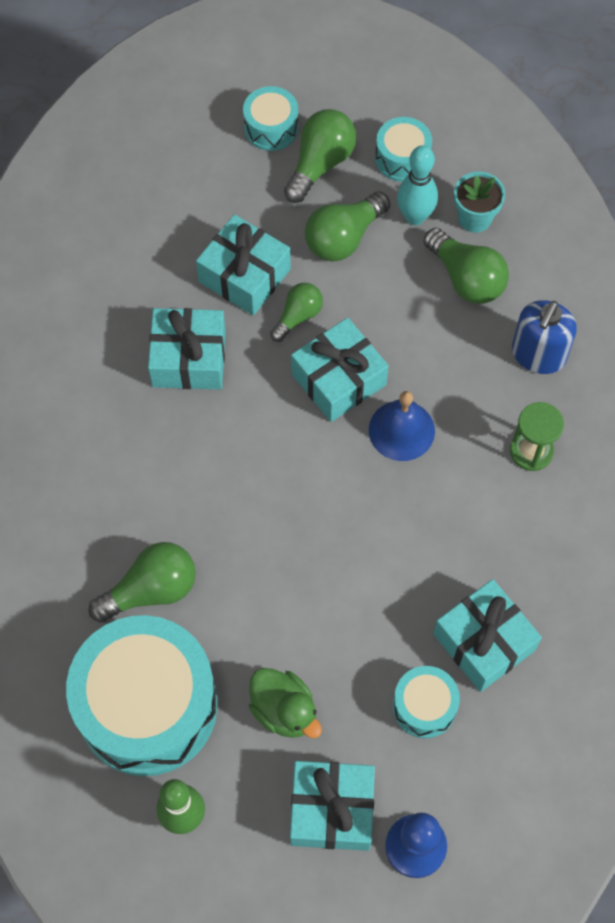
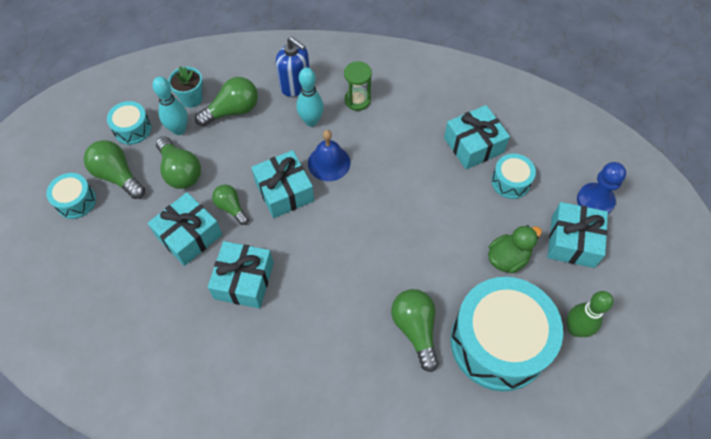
camera: 80 degrees left, 5 degrees down
(473, 391) = (311, 121): none -> turquoise bowling pin

